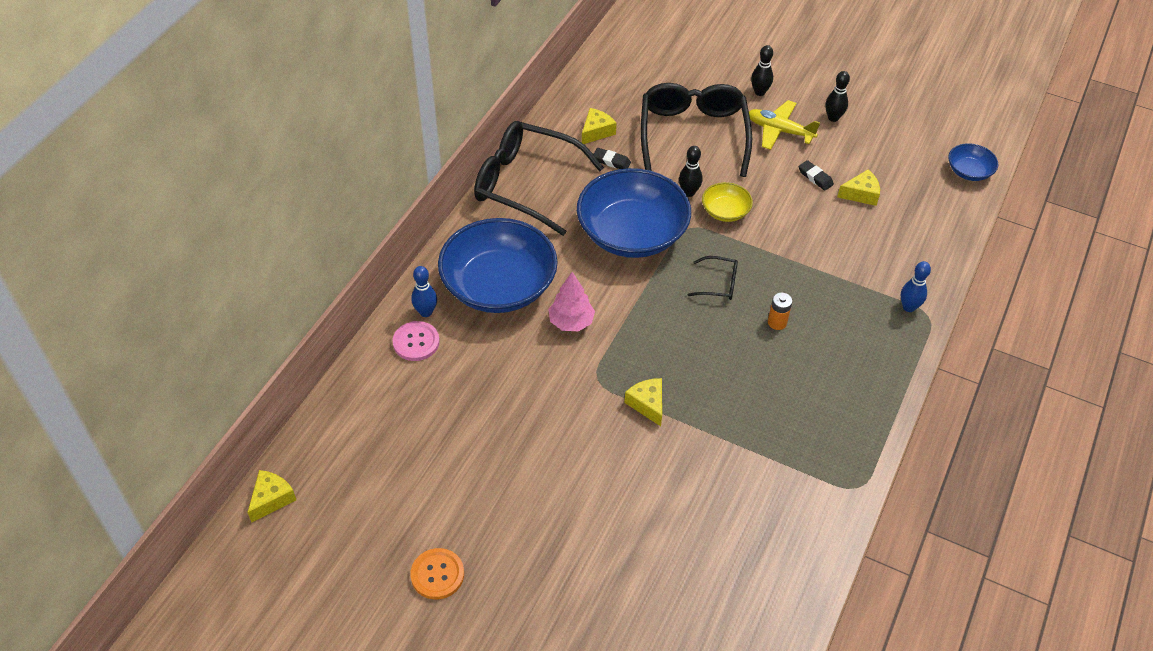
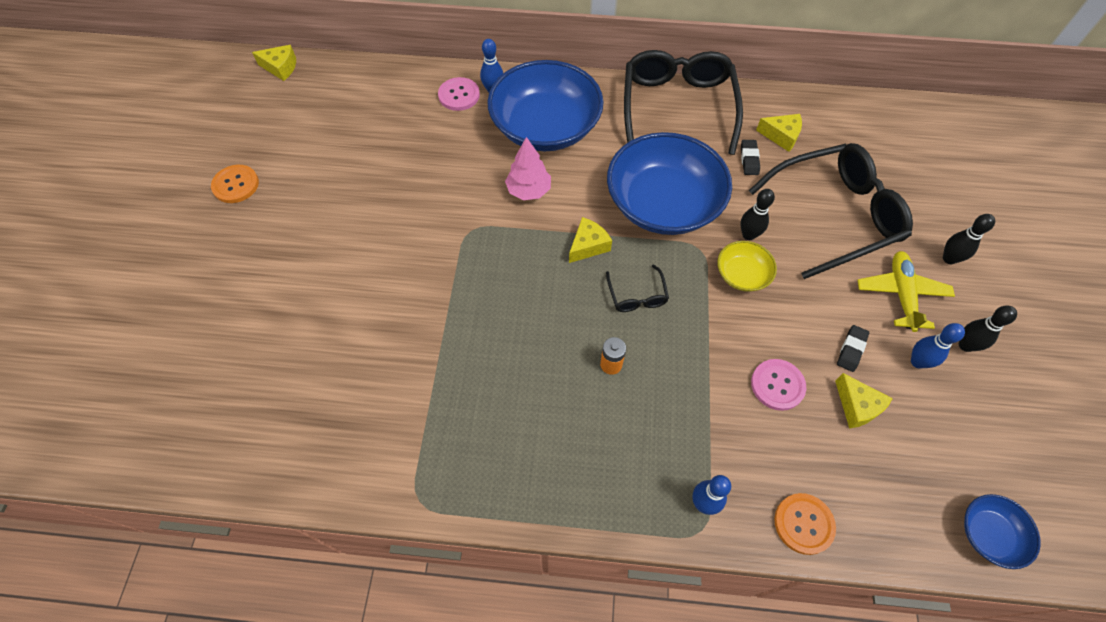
camera: 70 degrees right, 10 degrees up
(647, 404) = (457, 278): yellow cheese -> yellow cheese (588, 246)
(830, 230) = (777, 385): none -> pink button
(837, 147) = (917, 362): none -> blue bowling pin
(938, 259) = (803, 524): none -> orange button

